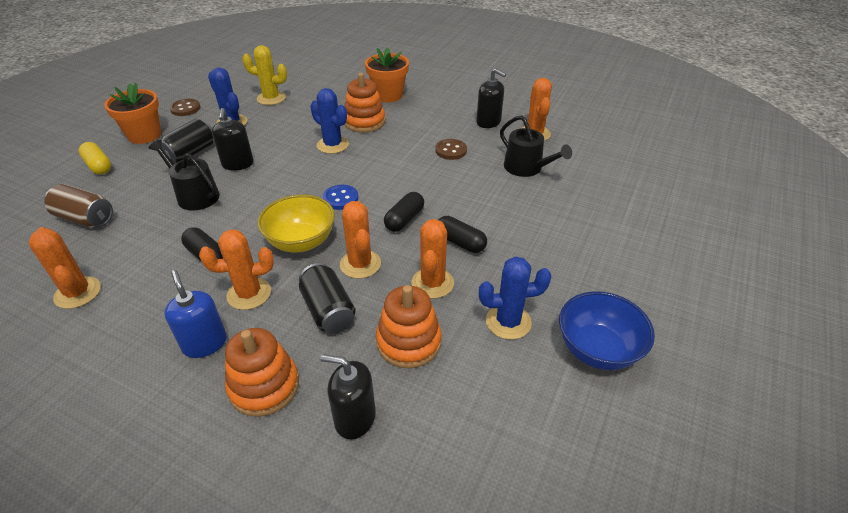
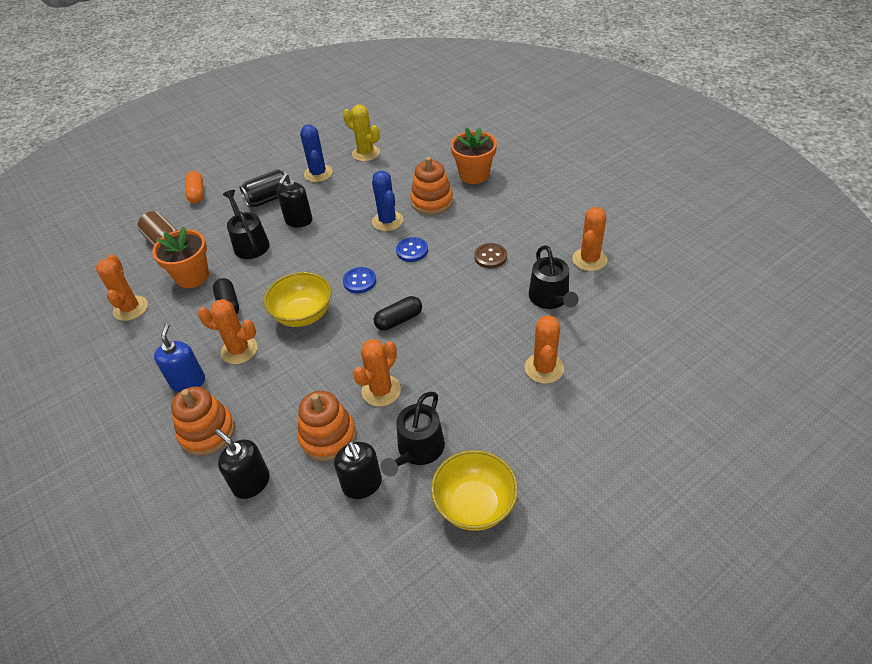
camera: 30 degrees right, 5 degrees up
(98, 166) = (197, 193): yellow capsule -> orange capsule
(144, 135) = (244, 170): orange flower pot -> orange flower pot (192, 276)
(185, 108) = (289, 148): brown button -> none
(328, 310) = (286, 386): black can -> none
(360, 264) = (335, 352): orange cactus -> orange cactus (544, 368)
(374, 162) = (412, 251): none -> blue button
(460, 242) = (431, 359): black capsule -> none
(488, 122) = (551, 233): black soap dispenser -> black soap dispenser (362, 484)
(508, 322) = (418, 450): blue cactus -> black watering can
(597, 349) = (475, 505): blue bowl -> yellow bowl

